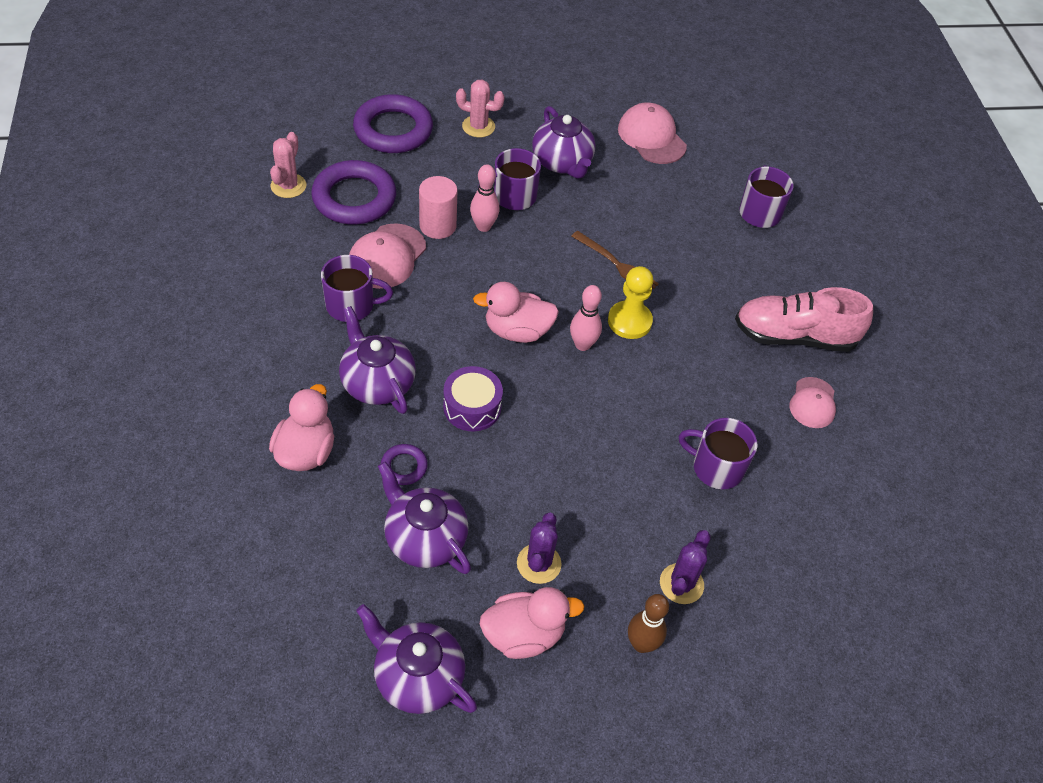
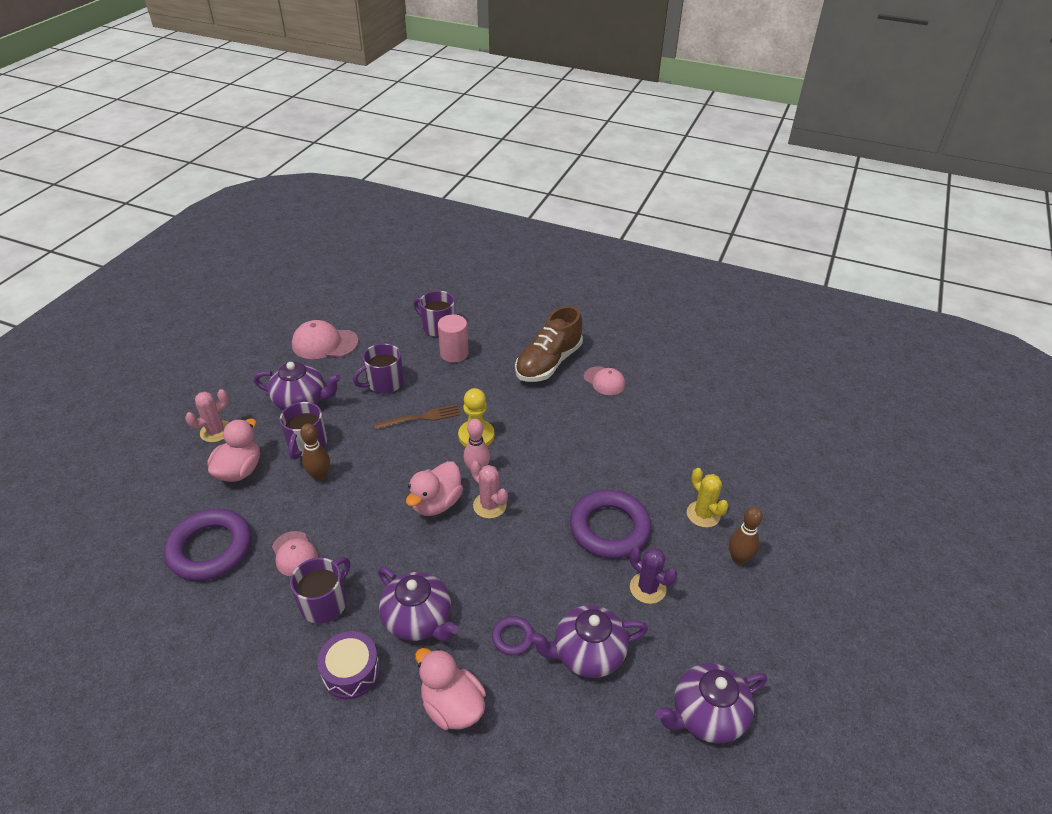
camera: 55 degrees left, 10 degrees down
(288, 186) = (148, 593): pink cactus -> pink cactus (489, 505)
(377, 383) = (418, 620): purple teapot -> purple teapot turned 135 degrees counterclockwise
(387, 256) = (294, 554): pink cap -> pink cap, size x0.65
(393, 130) = (162, 487): purple ring -> purple ring (609, 528)
(438, 226) = (293, 505): pink cylinder -> pink cylinder (454, 353)
(472, 407) = (486, 565): purple drum -> purple drum (351, 672)
(483, 226) = (320, 476): pink bowling pin -> brown bowling pin
(523, 635) = (701, 626): pink duck -> pink duck (240, 470)
(681, 584) = (703, 514): purple cactus -> yellow cactus
(716, 467) = (624, 451): purple mug -> purple mug (384, 383)
(794, 336) = (548, 363): pink shoe -> brown shoe

